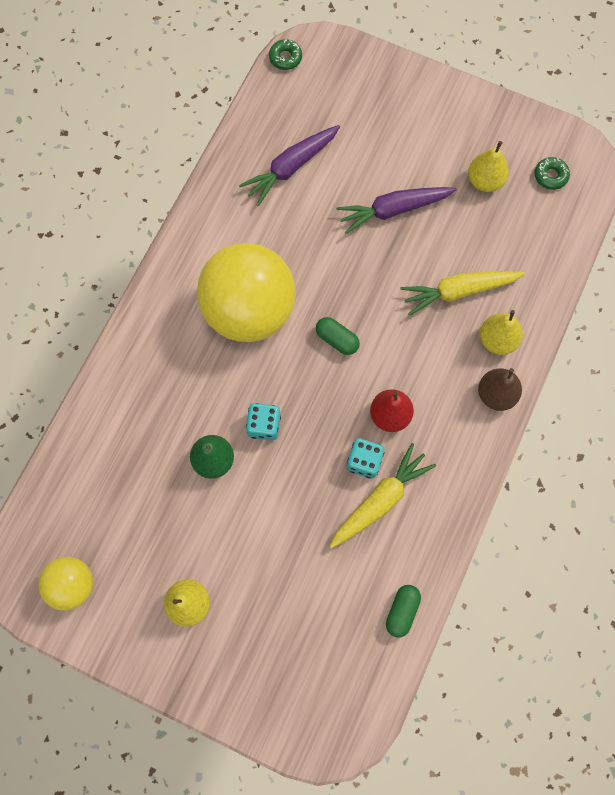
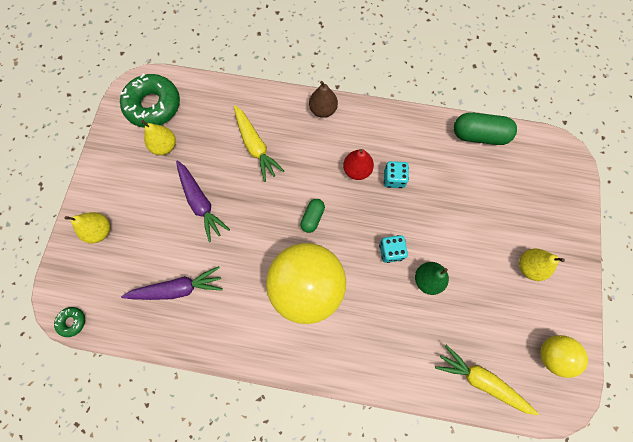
camera: 105 degrees left, 0 degrees up
(291, 168) = (178, 288): purple carrot -> purple carrot turned 45 degrees counterclockwise
(380, 500) = (415, 163): yellow carrot -> yellow carrot (481, 380)
(402, 611) = (479, 135): green capsule -> green capsule, size x1.74
(497, 340) = (285, 116): yellow pear -> yellow pear (100, 231)
(550, 176) = (153, 105): green donut -> green donut, size x2.29

